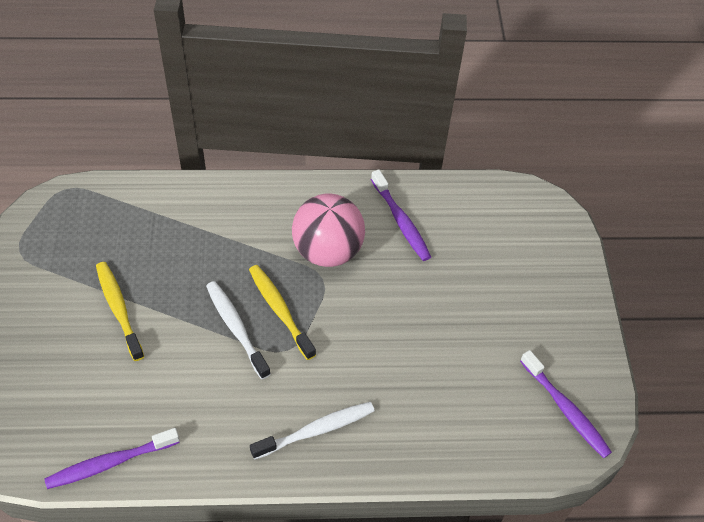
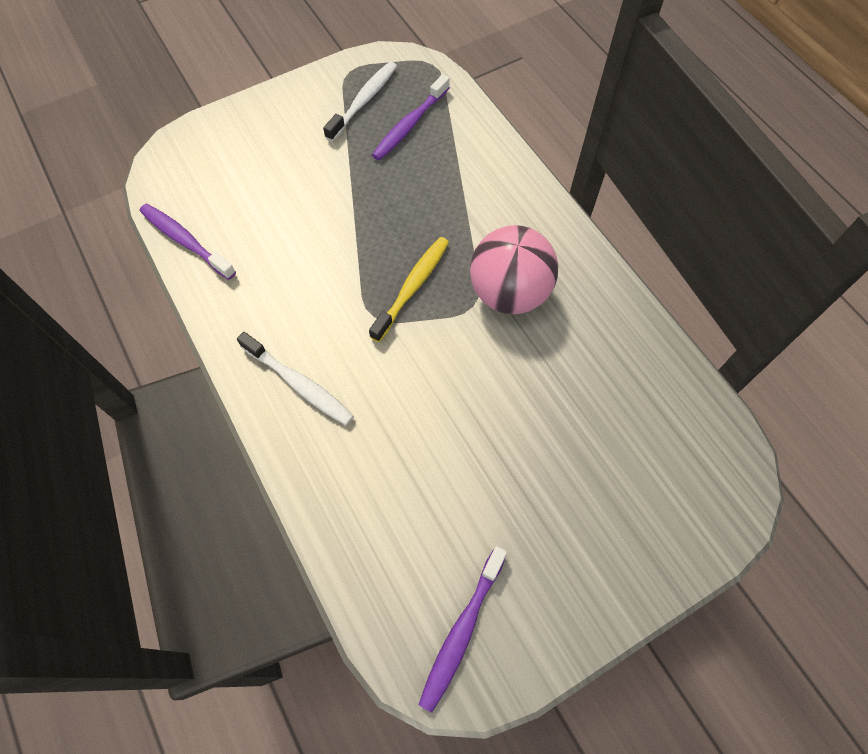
camera: 65 degrees right, 10 degrees up
(119, 309) = (335, 166): yellow toothbrush -> none
(236, 328) = (370, 262): white toothbrush -> white toothbrush (363, 101)
(401, 221) = (596, 342): purple toothbrush -> purple toothbrush (410, 125)

